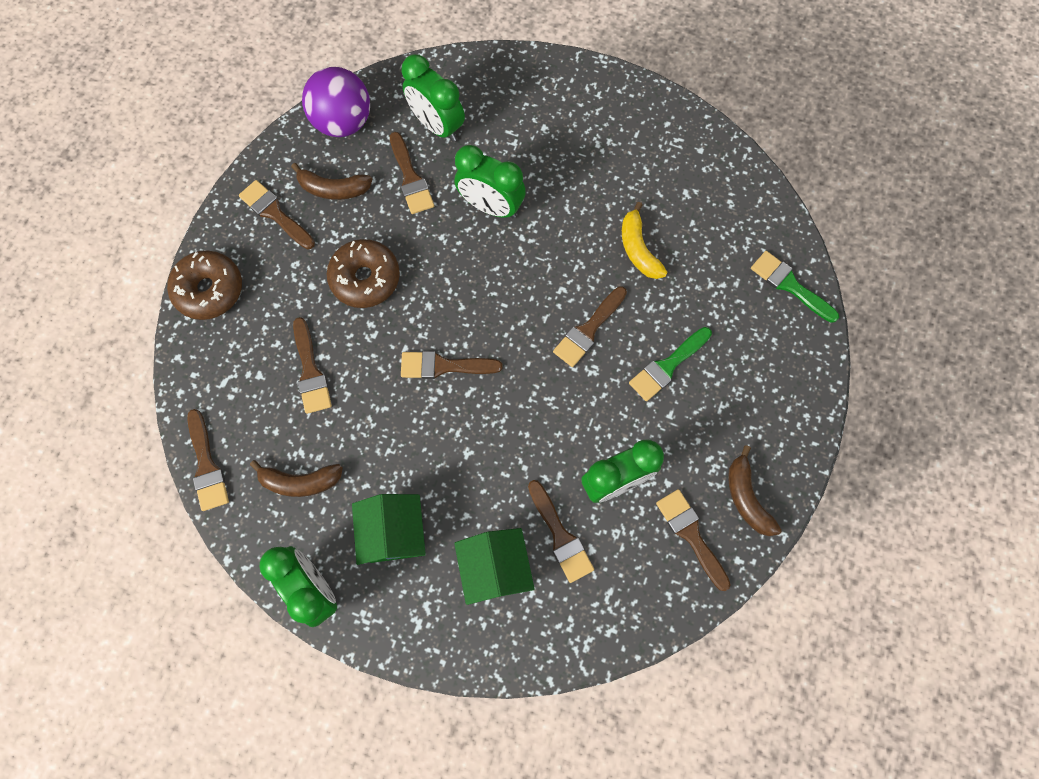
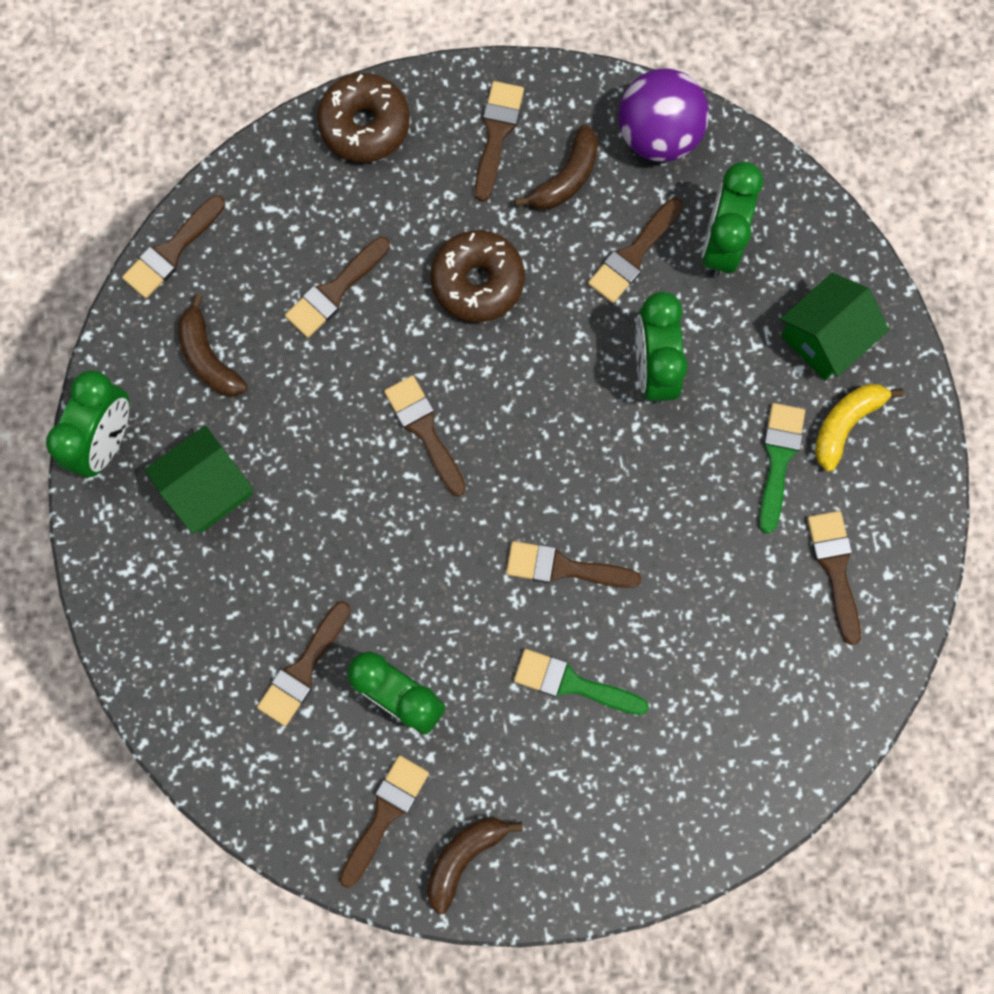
camera: 60 degrees right, 5 degrees up
(333, 189) = (566, 178): brown banana -> brown banana turned 120 degrees counterclockwise
(495, 568) = (229, 618): green house -> green house (824, 338)
(638, 249) = (703, 570): yellow banana -> yellow banana (845, 424)
(680, 175) = (835, 568): none -> brown brush
(790, 285) = (766, 779): green brush -> green brush (778, 459)

